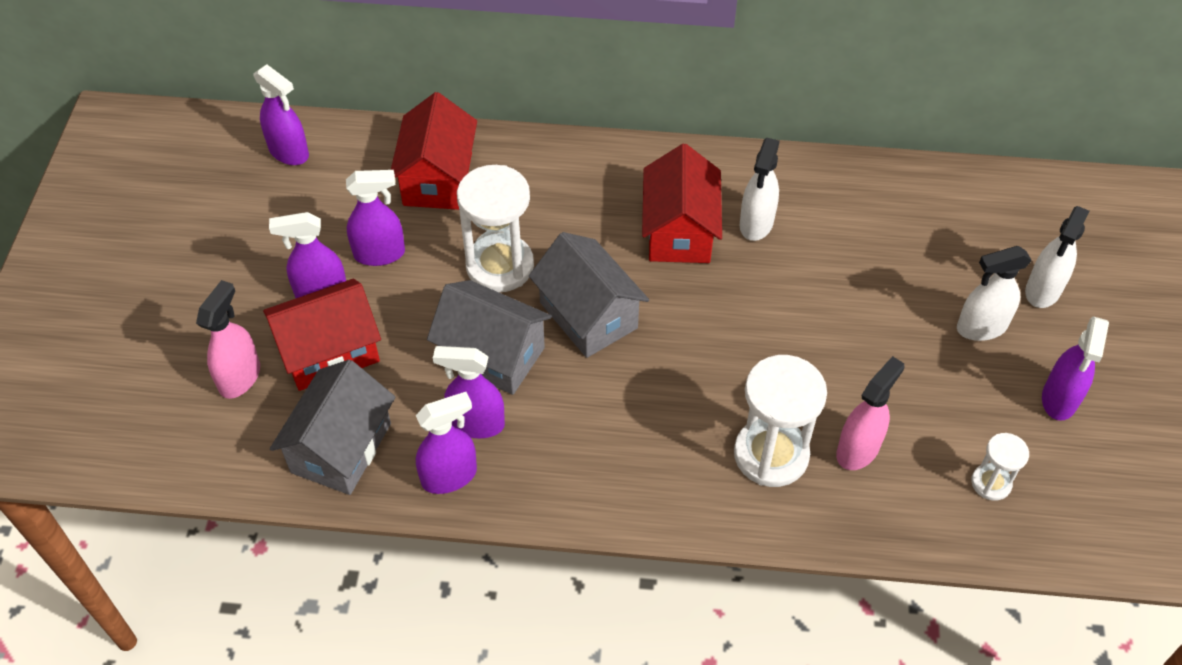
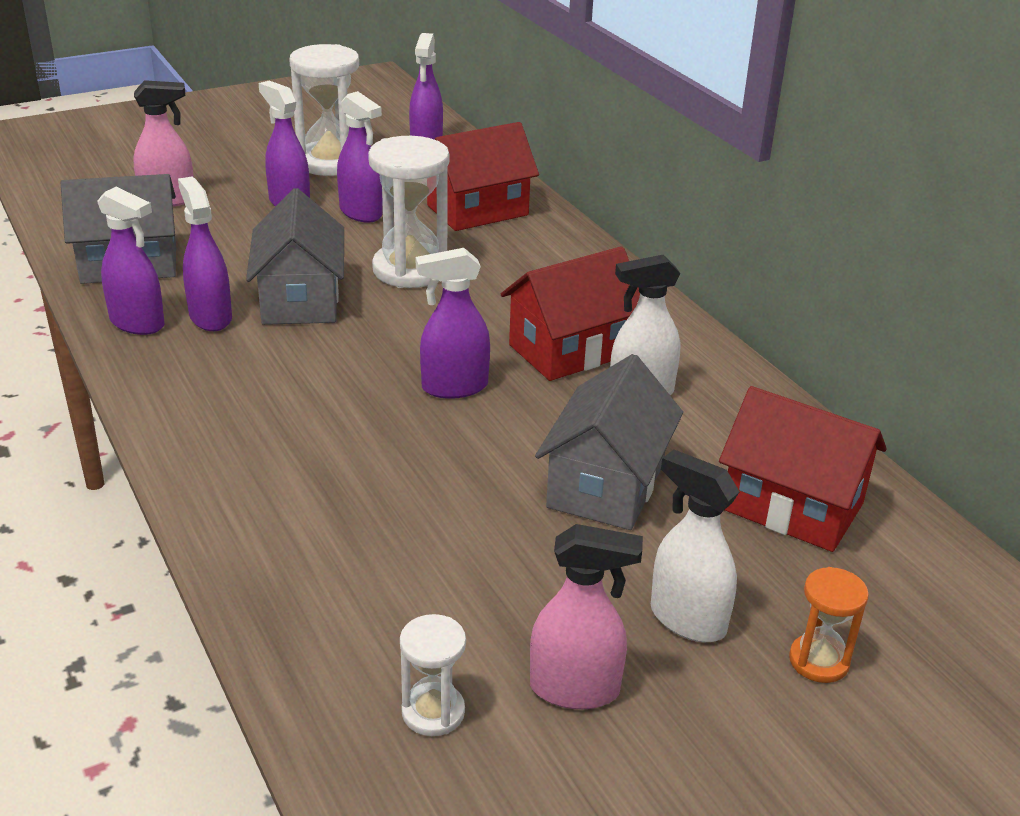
camera: 55 degrees right, 20 degrees down
(329, 352) = (230, 226): red house -> red house (792, 506)
(588, 315) = (400, 333): grey house -> grey house (605, 485)
(771, 454) = (322, 506): white hourglass -> white hourglass (330, 162)
(858, 449) = (387, 572): pink spray bottle -> pink spray bottle (575, 689)
(1042, 290) = (819, 661): white spray bottle -> orange hourglass
(1059, 399) = (643, 740): purple spray bottle -> purple spray bottle (454, 387)

